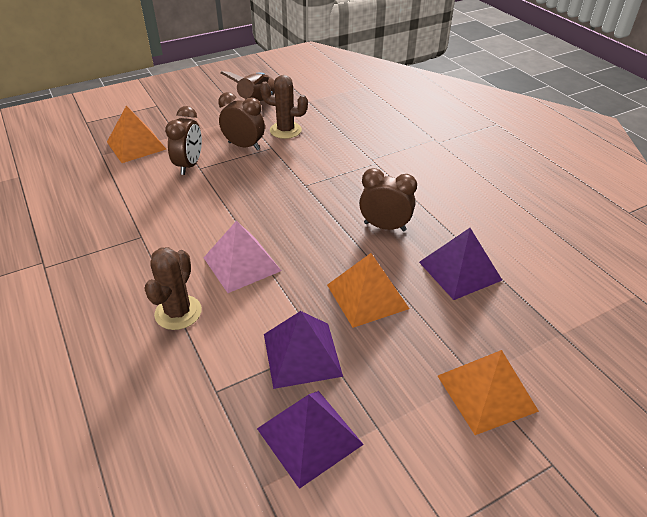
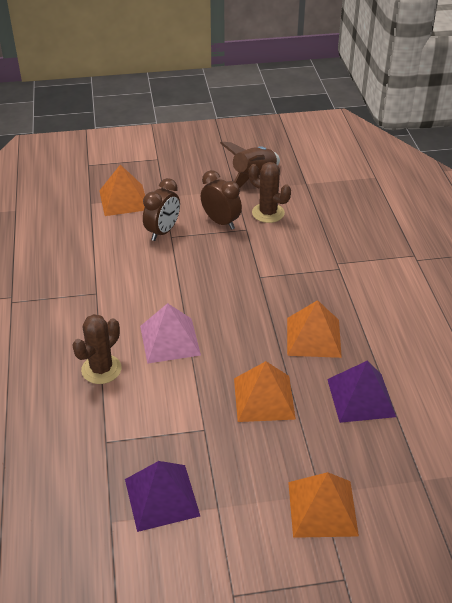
camera: 20 degrees right, 0 degrees up
(302, 354) = (185, 432): purple pyramid -> none
(384, 227) = (313, 337): brown clock -> orange pyramid

